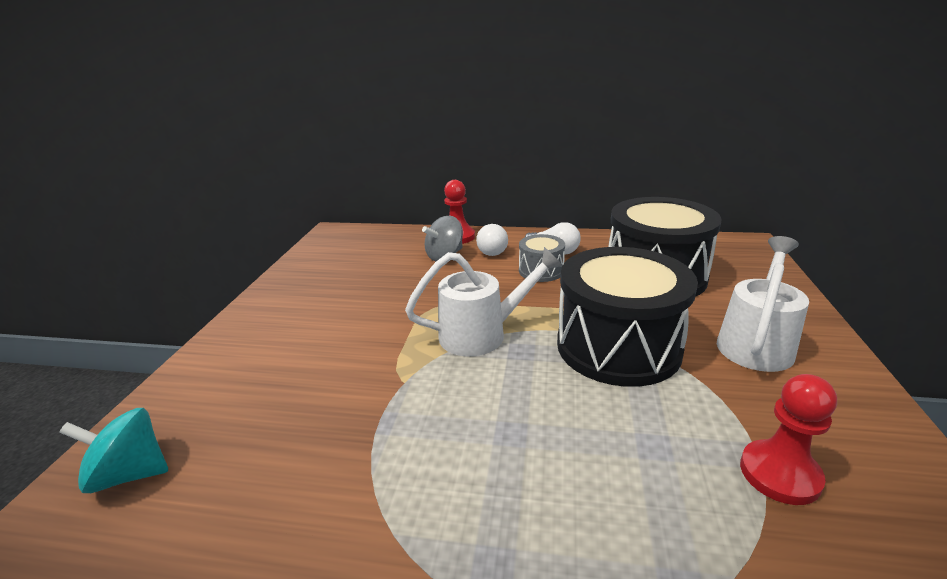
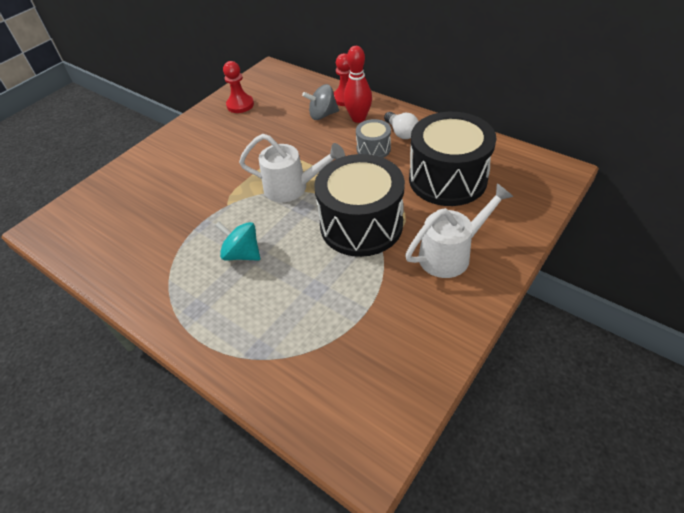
camera: 30 degrees right, 20 degrees up
(130, 474) = (88, 210): turquoise spinning top -> turquoise spinning top (242, 254)
(492, 250) = (358, 118): white light bulb -> red bowling pin
(779, 474) = (361, 328): red pawn -> red pawn (240, 105)

